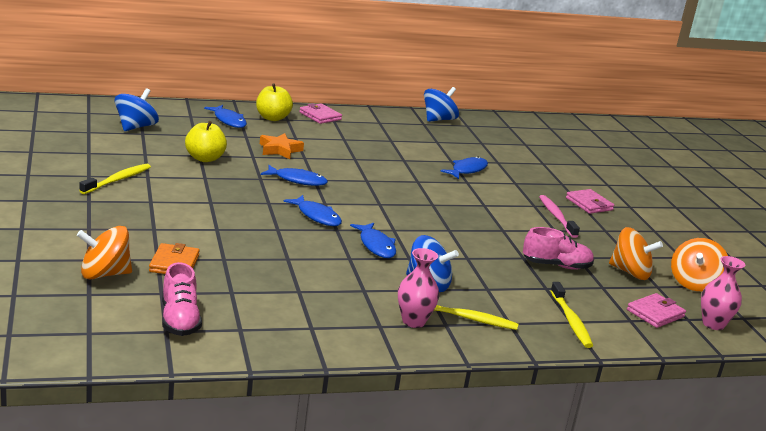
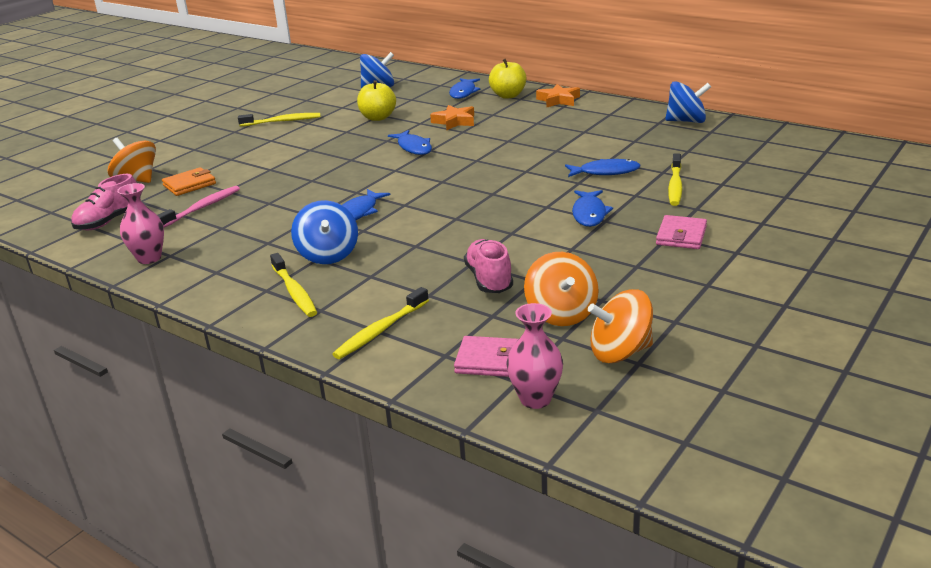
camera: 55 degrees right, 5 degrees up
(316, 216) = (364, 178): blue fish -> blue fish (589, 214)
(320, 116) = (558, 100): pink wallet -> orange star
(413, 321) = (247, 278): pink vase -> pink vase (149, 258)
(523, 170) = (675, 186): none -> yellow toothbrush
(556, 217) = (605, 237): pink toothbrush -> pink toothbrush (202, 208)
(556, 265) = (489, 280): pink shoe -> pink shoe turned 150 degrees counterclockwise

